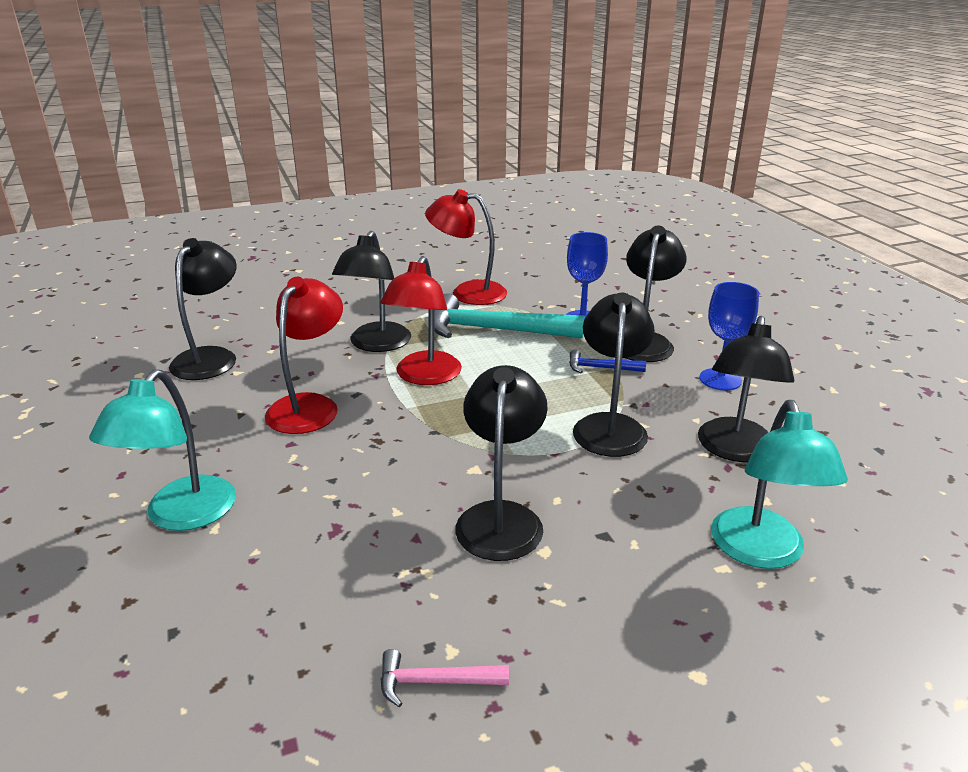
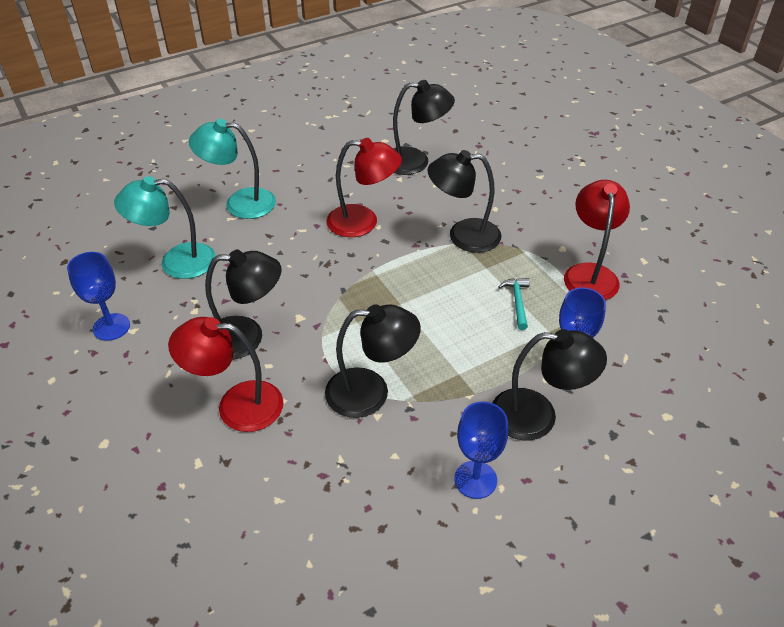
camera: 80 degrees right, 15 degrees up
(424, 376) = (420, 271): red lamp -> red lamp (236, 405)
(435, 682) = (111, 327): pink hammer -> blue goblet
(494, 330) = (517, 302): turquoise hammer -> turquoise hammer, size x0.45
(600, 368) = (469, 382): blue hammer -> none
(735, 450) = (348, 482): black lamp -> none
(761, 552) = (214, 488): turquoise lamp -> turquoise lamp (176, 262)

